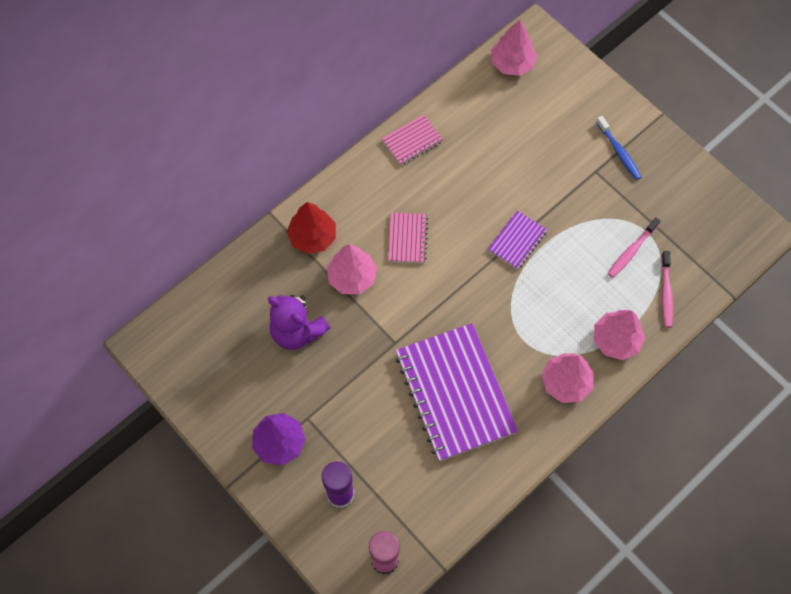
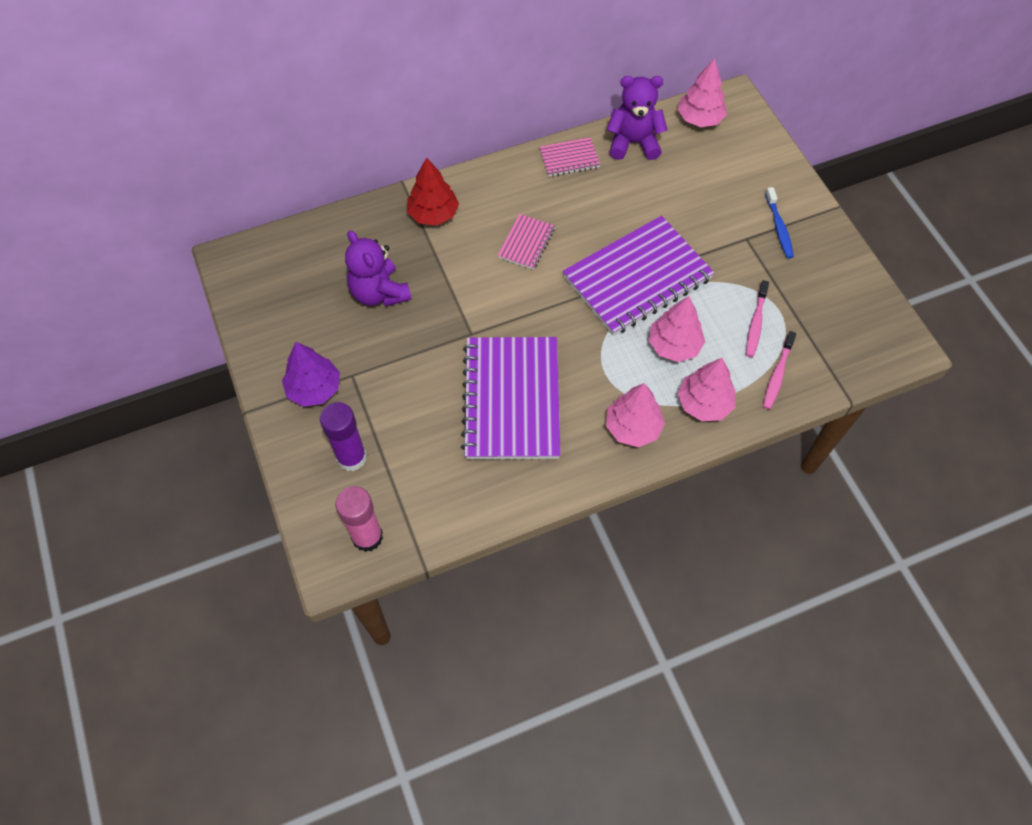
camera: 20 degrees right, 5 degrees down
(352, 277) = (455, 261): pink tree -> pink tree (674, 345)
(463, 107) = (633, 143): none -> purple teddy bear
(517, 241) = (637, 278): purple notebook -> purple notebook, size x2.17
(631, 251) = (755, 323): pink toothbrush -> pink toothbrush turned 45 degrees counterclockwise

